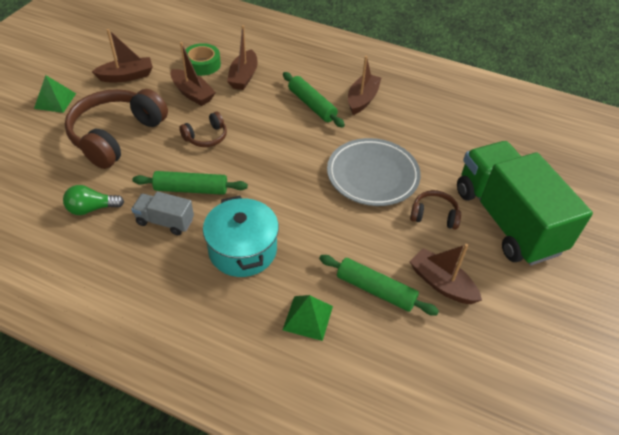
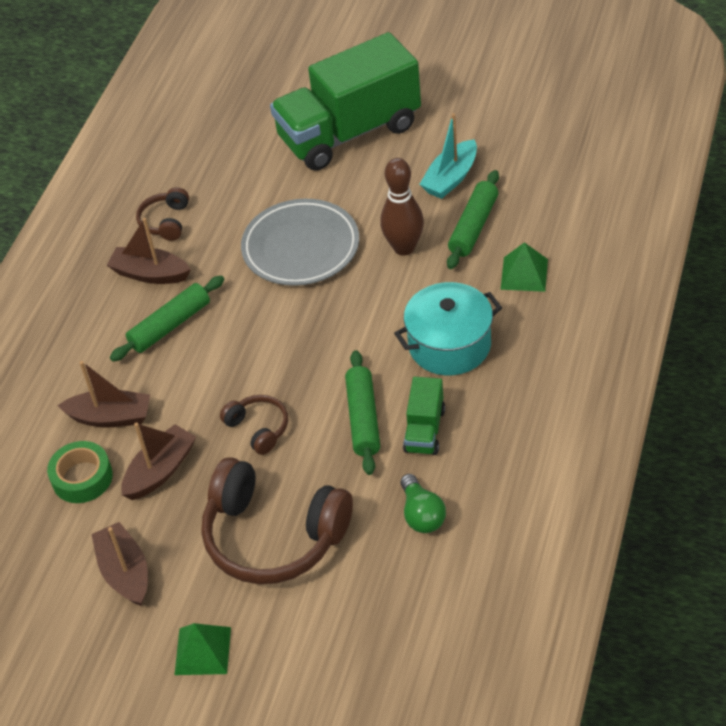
camera: 90 degrees left, 0 degrees up
(165, 221) = (424, 430): grey truck -> green truck
(359, 237) = (404, 248): none -> brown bowling pin
(434, 215) = (355, 189): brown headphones -> brown headphones (165, 221)
(441, 283) = (450, 178): brown boat -> turquoise boat

